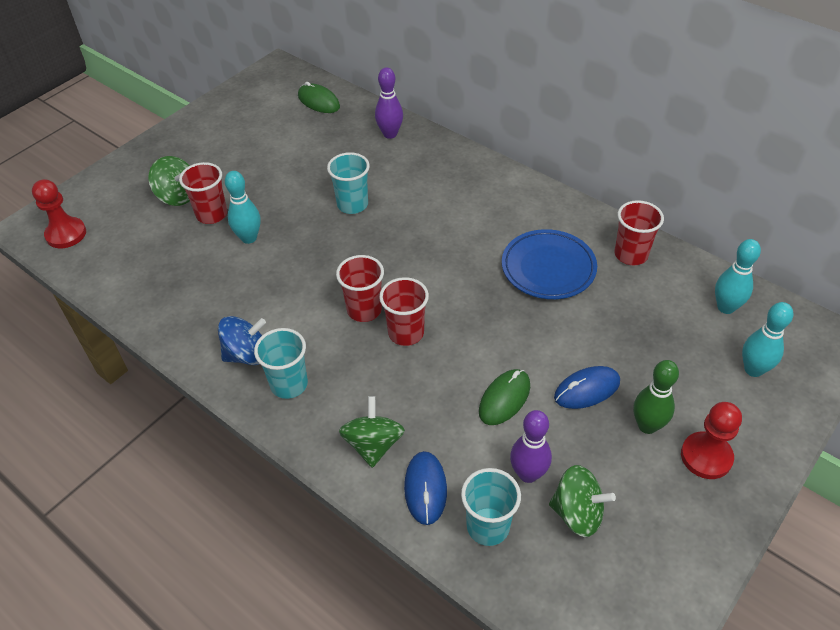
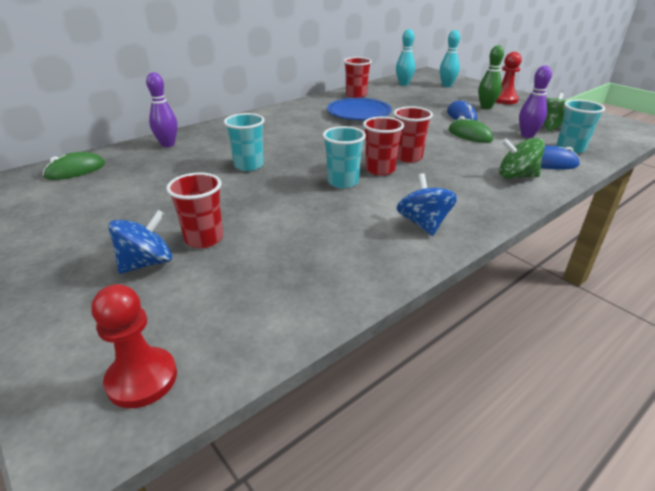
camera: 80 degrees left, 15 degrees down
(178, 196) = (147, 263): green spinning top -> blue spinning top
(249, 238) = (259, 217): turquoise bowling pin -> none
(289, 384) = (460, 205): turquoise cup -> turquoise cup (343, 182)

